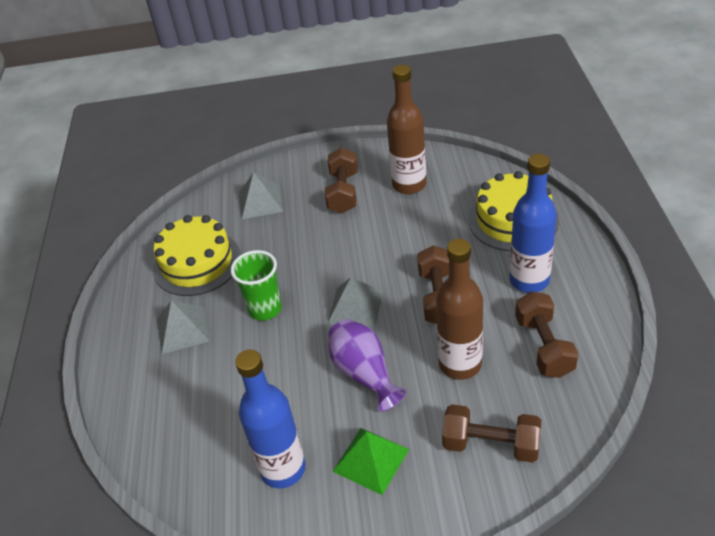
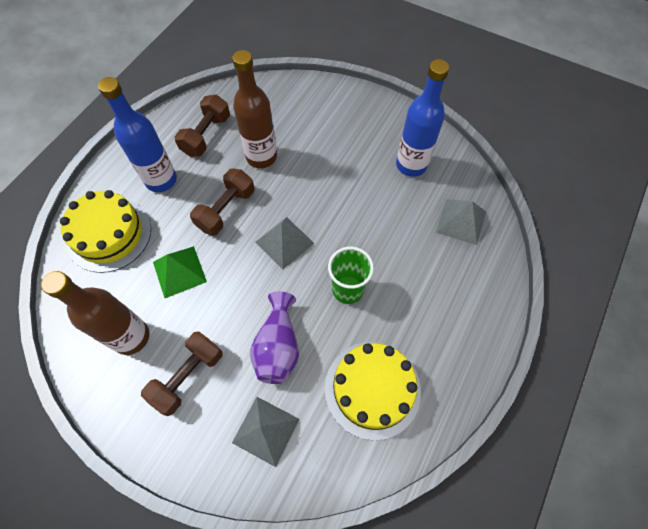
camera: 150 degrees left, 20 degrees up
(183, 329) = (421, 317): grey pyramid -> grey pyramid (461, 221)
(364, 373) = (320, 189): purple vase -> purple vase (278, 346)
(371, 460) = (359, 139): green pyramid -> green pyramid (179, 271)
(491, 445) = (291, 107): brown dumbbell -> none

